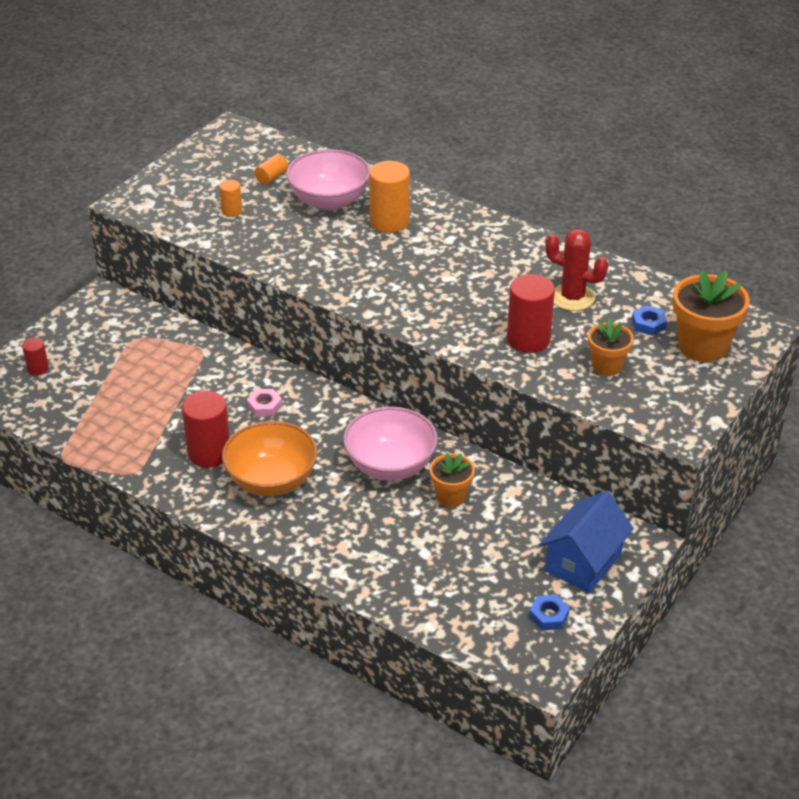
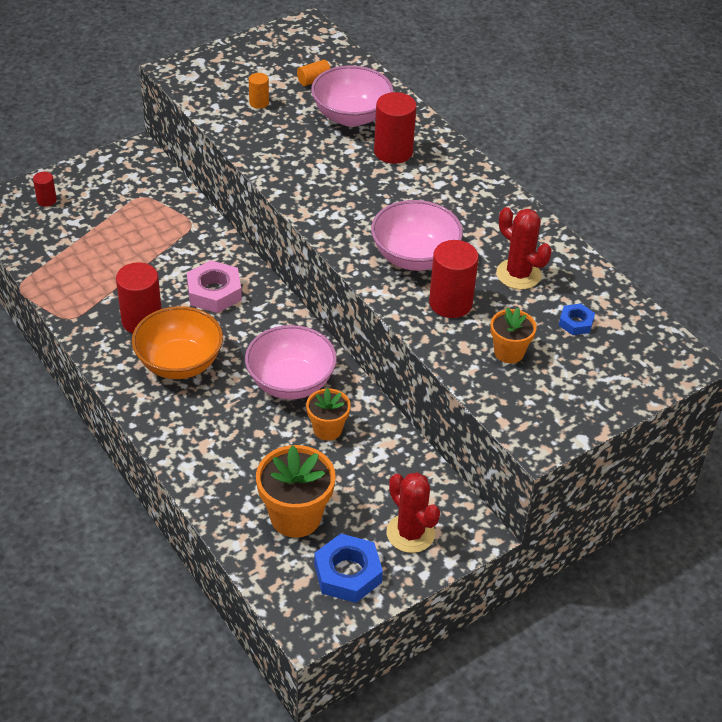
camera: 20 degrees right, 5 degrees up
(264, 406) = (214, 292): pink nut -> pink nut, size x1.79
(389, 222) = (393, 152): orange cylinder -> red cylinder
(470, 309) = (414, 257): none -> pink bowl
(548, 616) = (347, 573): blue nut -> blue nut, size x1.79
(583, 562) = (410, 533): blue house -> red cactus
(702, 346) = (615, 361): orange flower pot -> orange flower pot (295, 516)

